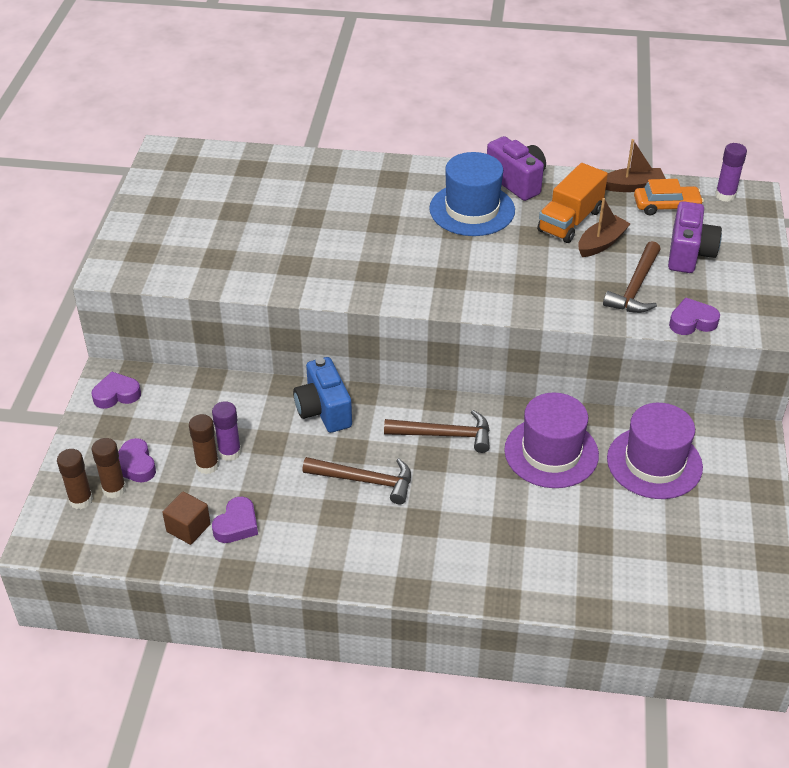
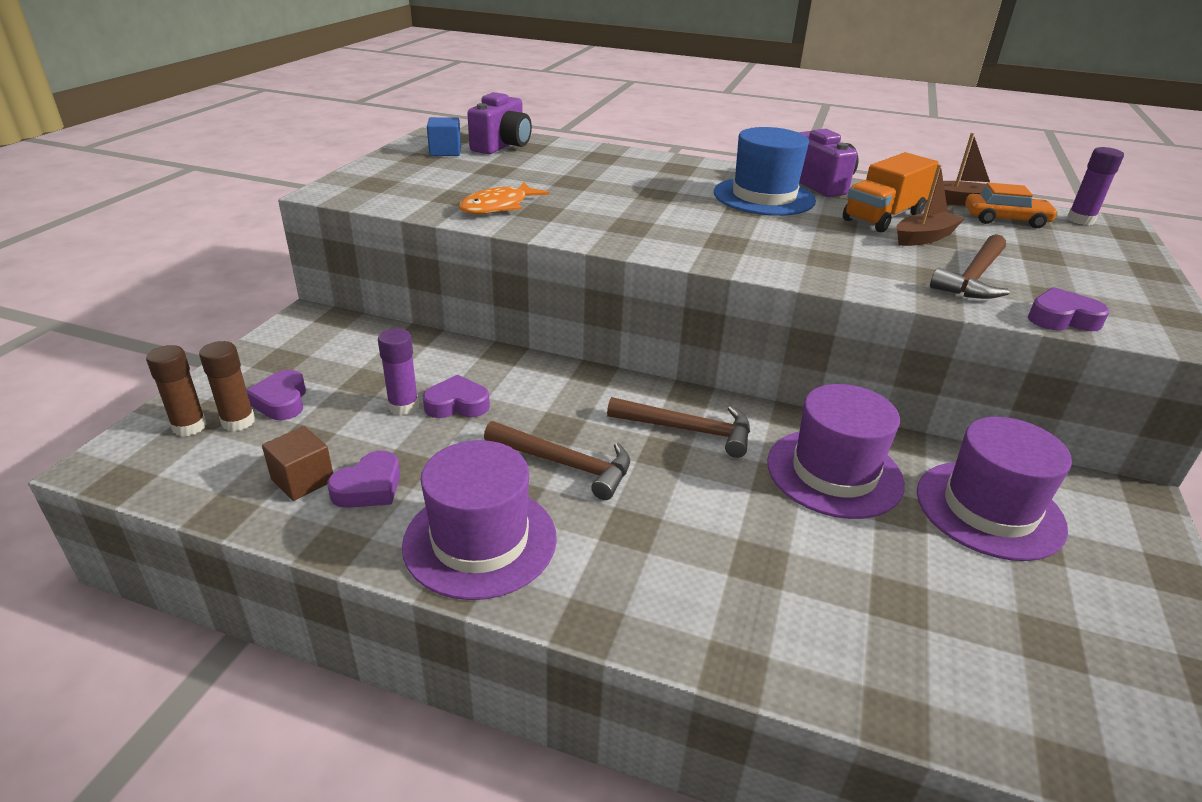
camera: 10 degrees right, 10 degrees down
(116, 394) = (305, 333): purple heart -> purple heart (457, 404)
(180, 190) = (445, 151): none -> blue cube
(207, 465) = (368, 415): brown glue stick -> none
(259, 265) = (498, 207): none -> orange fish
(324, 410) = (540, 382): blue camera -> none
(327, 549) = (480, 541): none -> purple hat
(689, 254) = (1043, 259): purple camera -> purple camera (502, 146)

